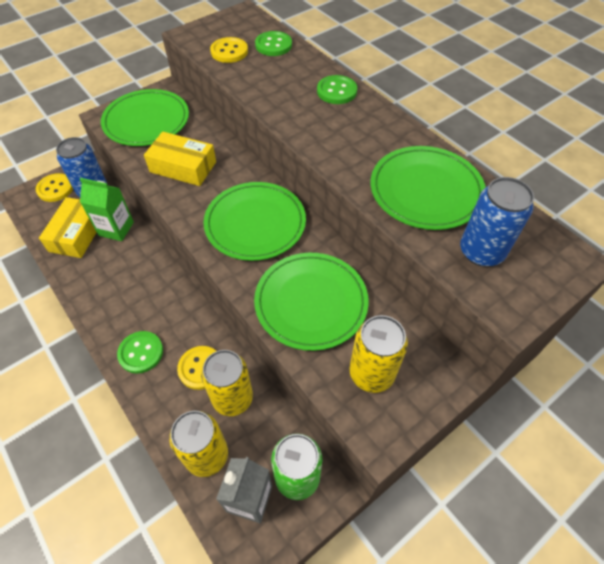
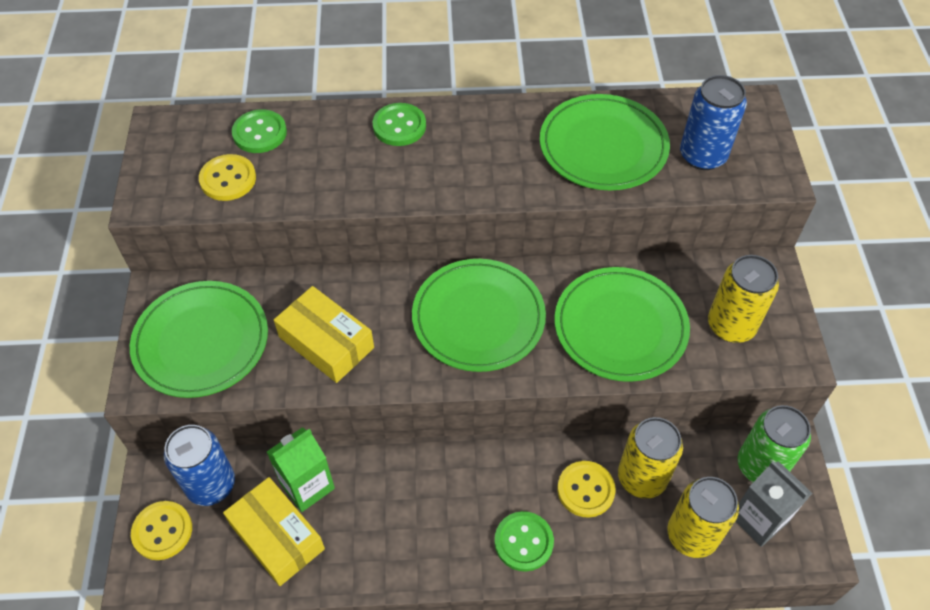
camera: 55 degrees left, 0 degrees up
(183, 167) = (326, 342): yellow box -> yellow box turned 75 degrees clockwise

